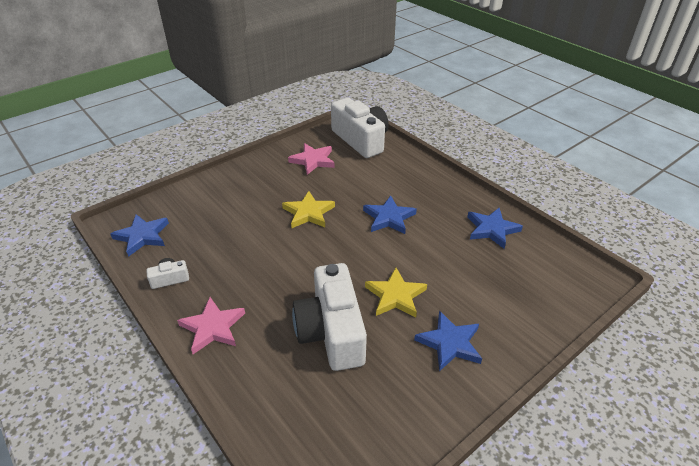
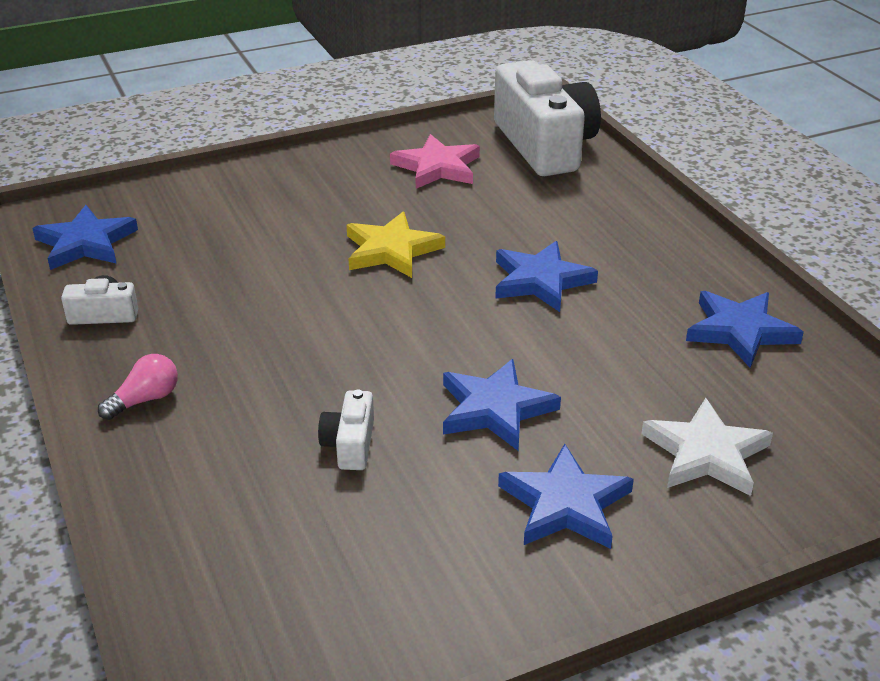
camera: 15 degrees right, 5 degrees down
(213, 327) = (145, 400): pink star -> pink light bulb
(331, 331) = (350, 444): white camera -> white camera, size x0.42
(395, 296) = (495, 409): yellow star -> blue star
(503, 300) = (706, 453): none -> white star

